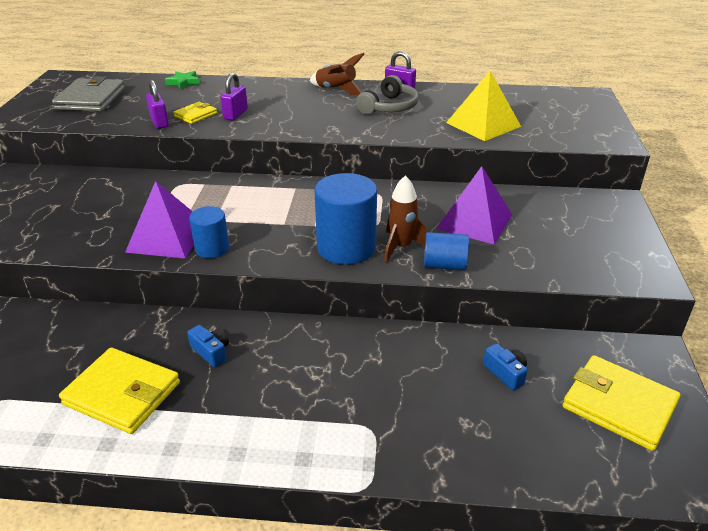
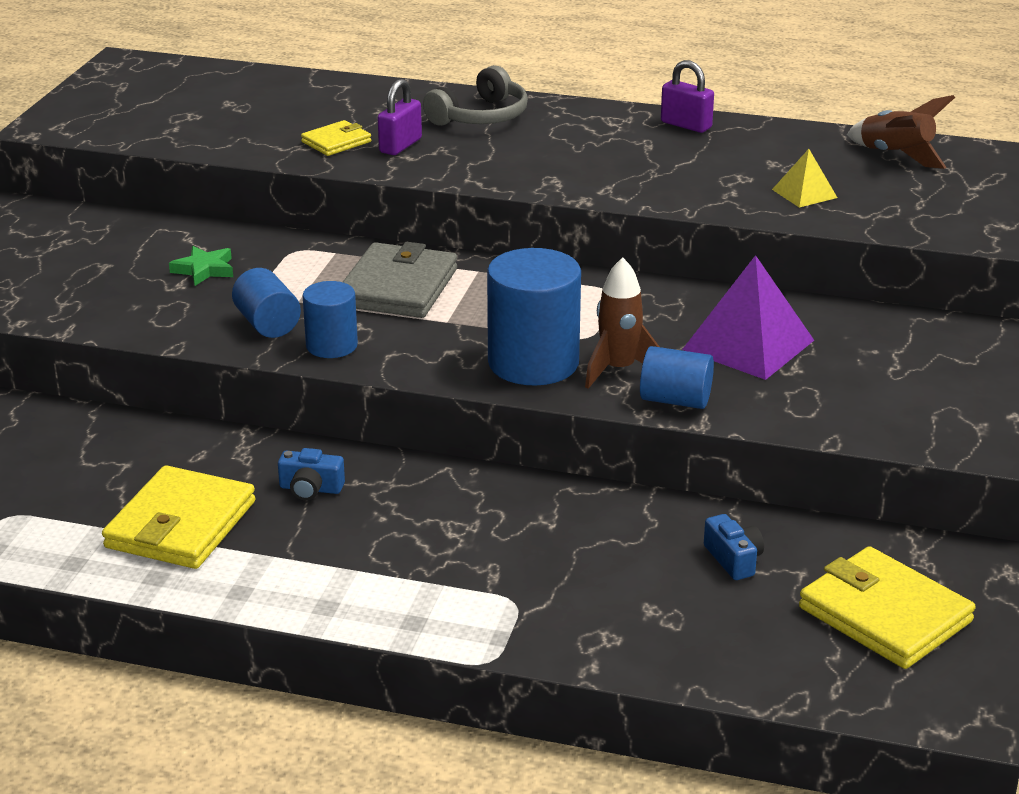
camera: 10 degrees right, 5 degrees down
(90, 99) = (172, 103): grey wallet -> grey wallet (398, 287)
(122, 393) = (181, 524): yellow wallet -> yellow wallet turned 75 degrees clockwise
(159, 122) = (277, 149): purple padlock -> none
(167, 237) = (267, 324): purple pyramid -> blue cylinder
(183, 82) = (325, 85): green star -> green star (204, 270)
(211, 352) = (310, 489): blue camera -> blue camera turned 135 degrees clockwise
(336, 90) = (577, 117): brown rocket -> brown rocket (896, 155)
(389, 107) = (658, 153): grey headphones -> grey headphones (481, 116)
(483, 124) = (804, 193): yellow pyramid -> yellow pyramid, size x0.52

